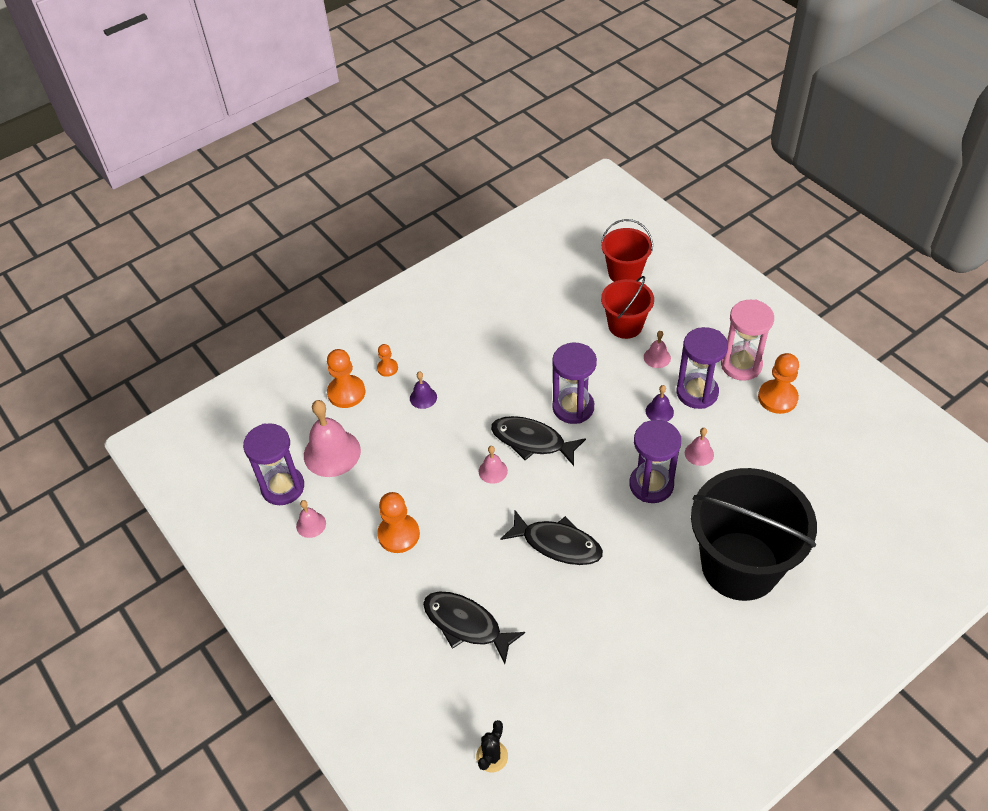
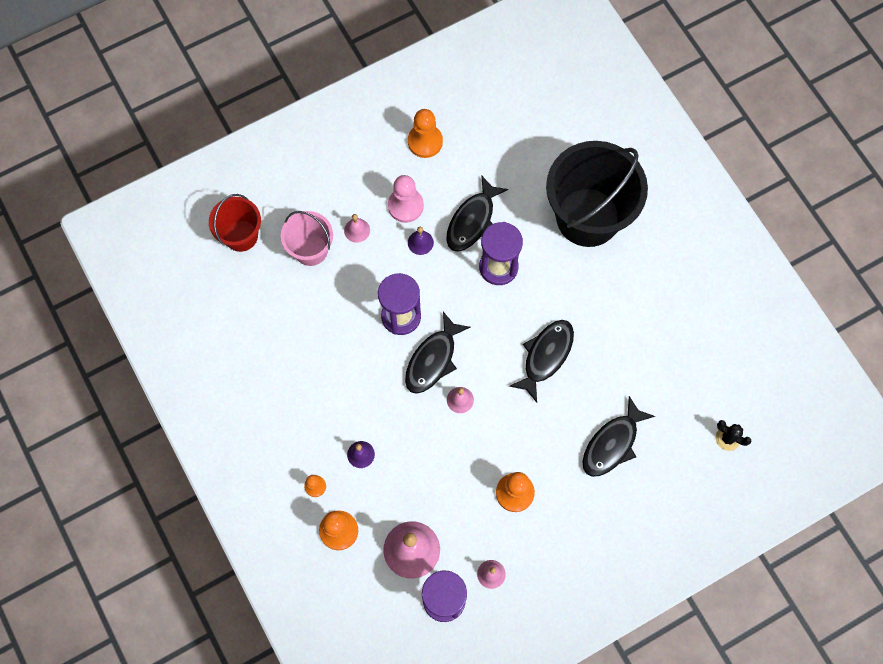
camera: 85 degrees left, 20 degrees up
(625, 325) = (311, 250): red bucket -> pink bucket
(697, 392) = (405, 206): purple hourglass -> pink pawn
(699, 453) = (472, 220): pink bell -> black fish
(741, 365) = (381, 161): pink hourglass -> none

